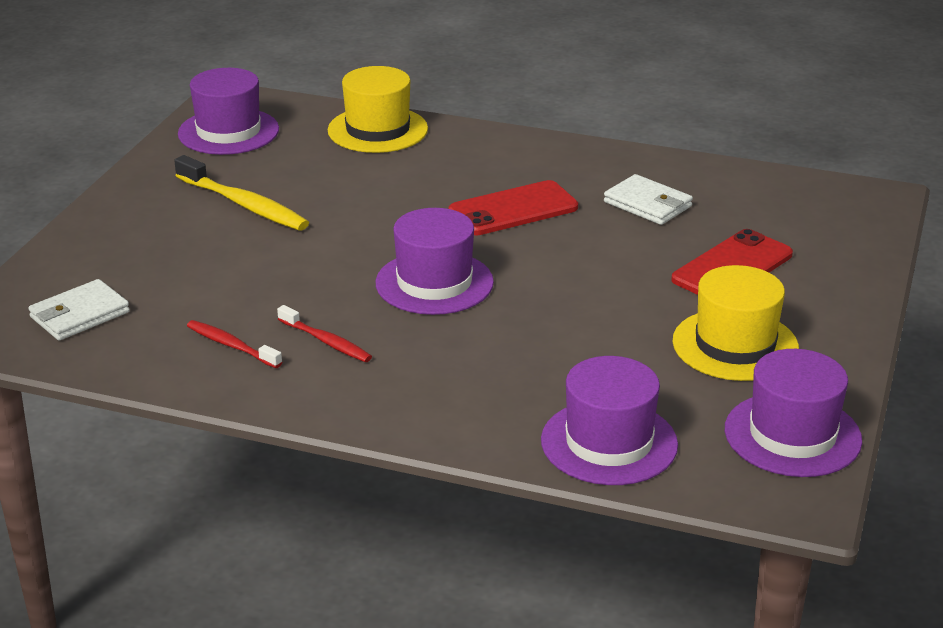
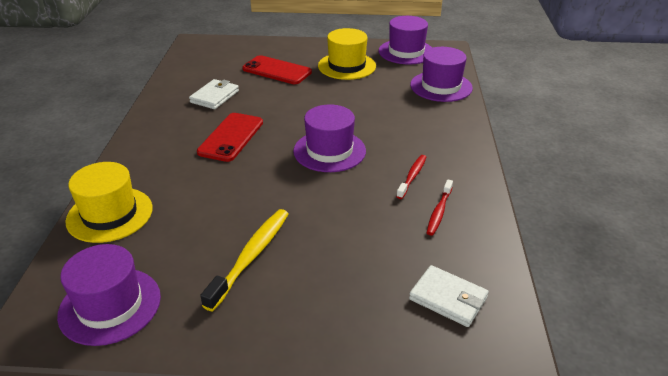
camera: 105 degrees left, 5 degrees up
(513, 209) = (231, 137): red phone -> red phone turned 60 degrees clockwise

